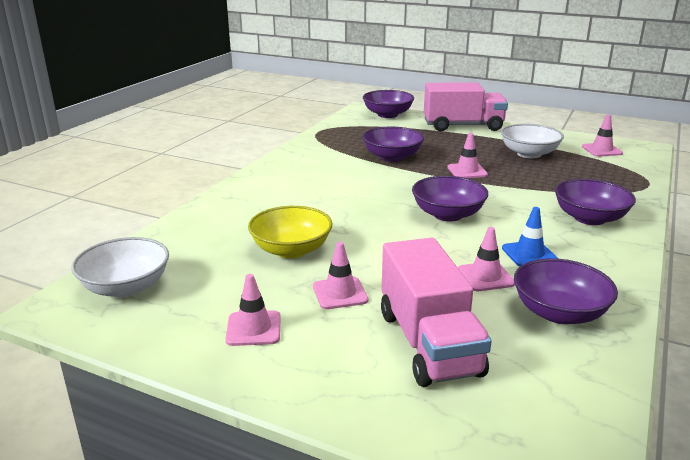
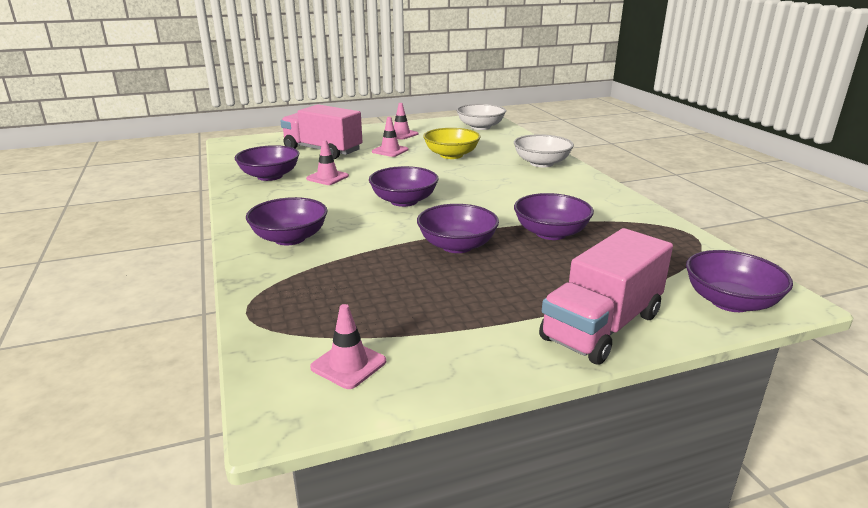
camera: 135 degrees right, 0 degrees up
(467, 171) = (457, 246): pink traffic cone -> purple bowl
(529, 154) = (435, 304): white bowl -> white bowl (541, 163)
(529, 254) = (314, 196): blue traffic cone -> none

